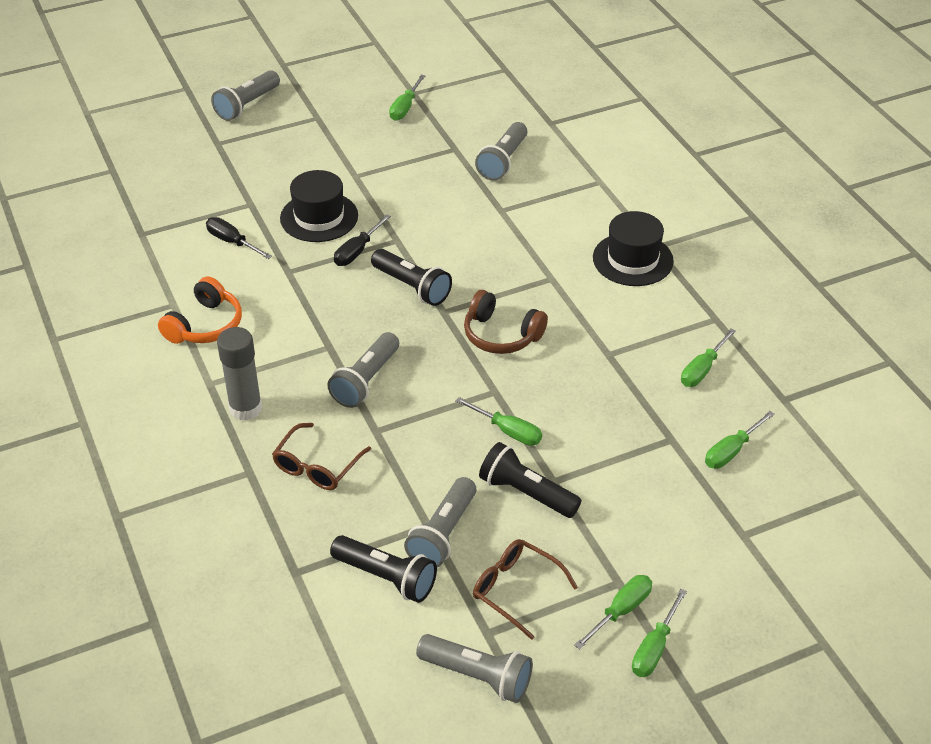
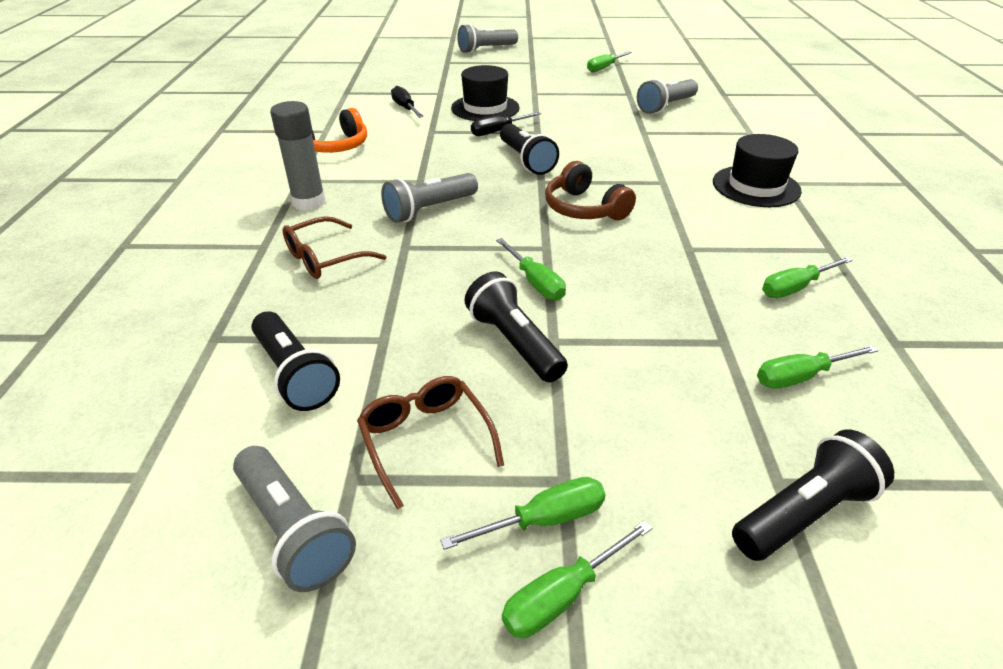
camera: 25 degrees right, 5 degrees down
(443, 534) = (392, 352): grey flashlight -> none
(763, 549) = (803, 512): none -> black flashlight

